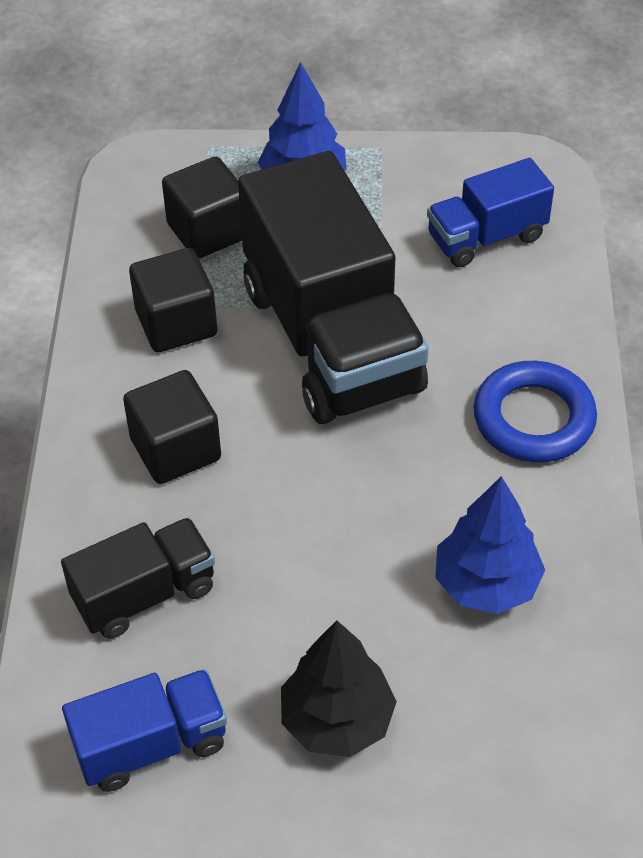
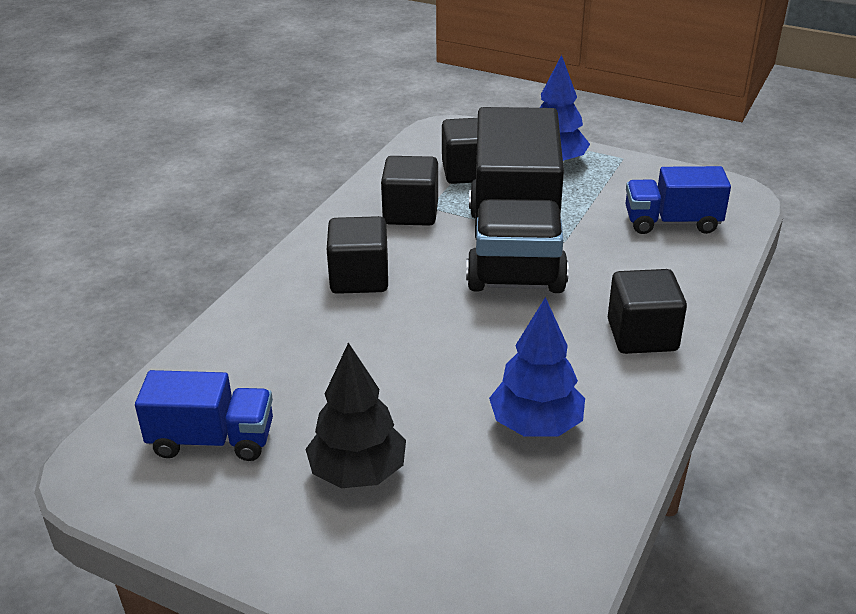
camera: 25 degrees right, 15 degrees down
(144, 594) = (276, 351): black truck -> none
(533, 418) = (642, 335): blue ring -> black cube

